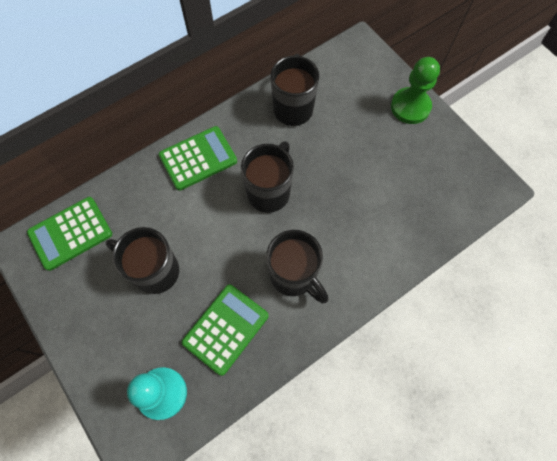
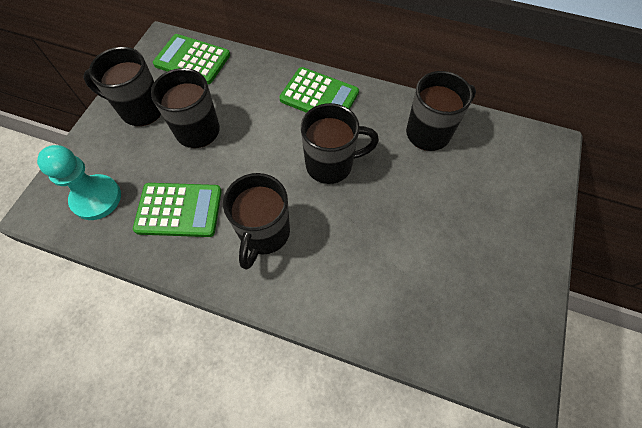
camera: 55 degrees right, 5 degrees down
(92, 308) = (141, 110): none -> black mug
(410, 107) = (530, 230): green pawn -> none

